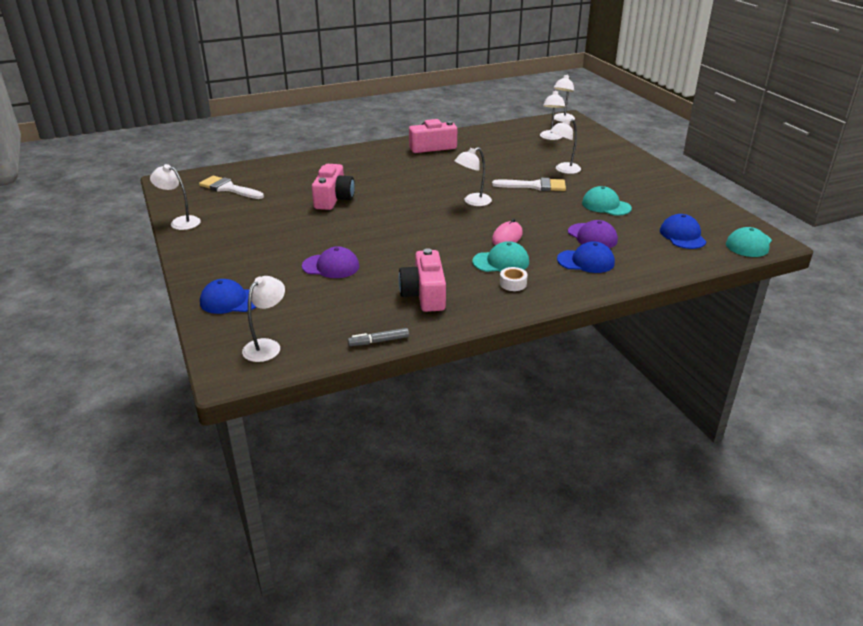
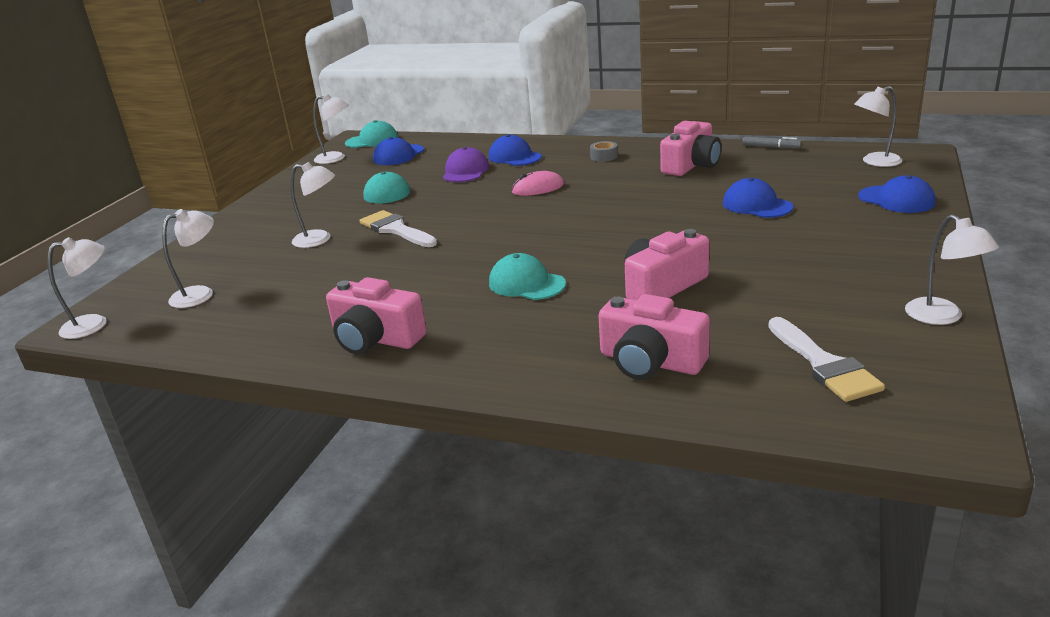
camera: 135 degrees left, 5 degrees down
(303, 170) = (650, 362): none -> pink camera
(331, 266) = (756, 205): purple cap -> blue cap
(472, 202) = (498, 231): white lamp -> white lamp (336, 158)
(501, 262) = (584, 172): turquoise cap -> turquoise cap (526, 284)
(513, 283) = (604, 156): white tape -> grey tape

